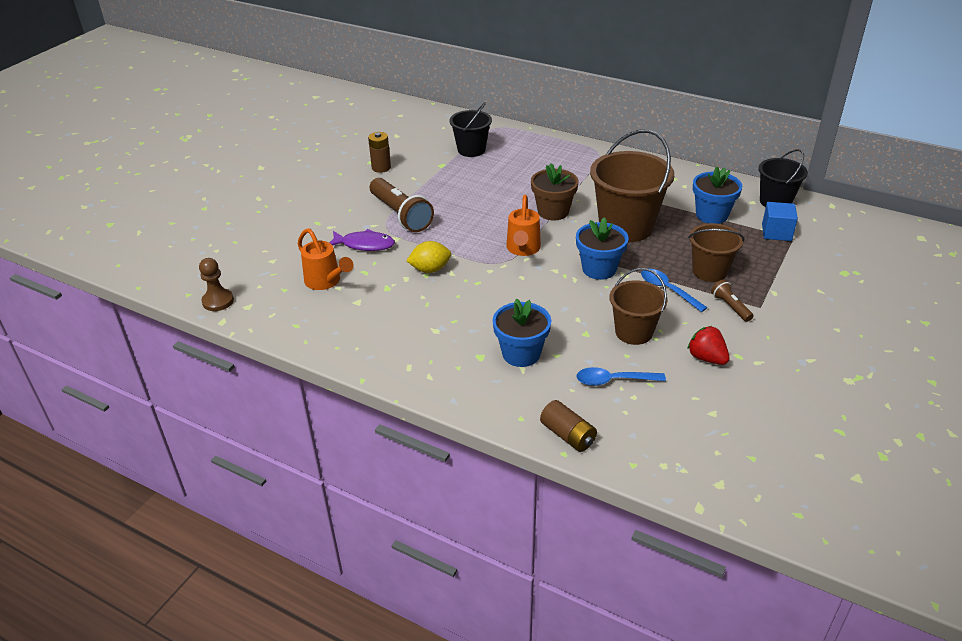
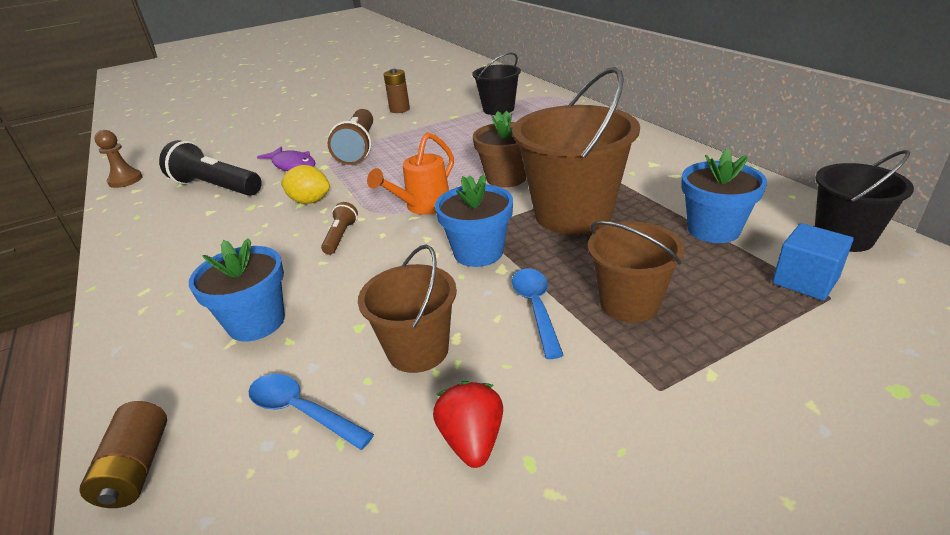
camera: 35 degrees right, 5 degrees down
(325, 281) = (216, 187): orange watering can -> black flashlight
(730, 307) = (606, 369): brown flashlight -> brown flashlight (340, 237)

